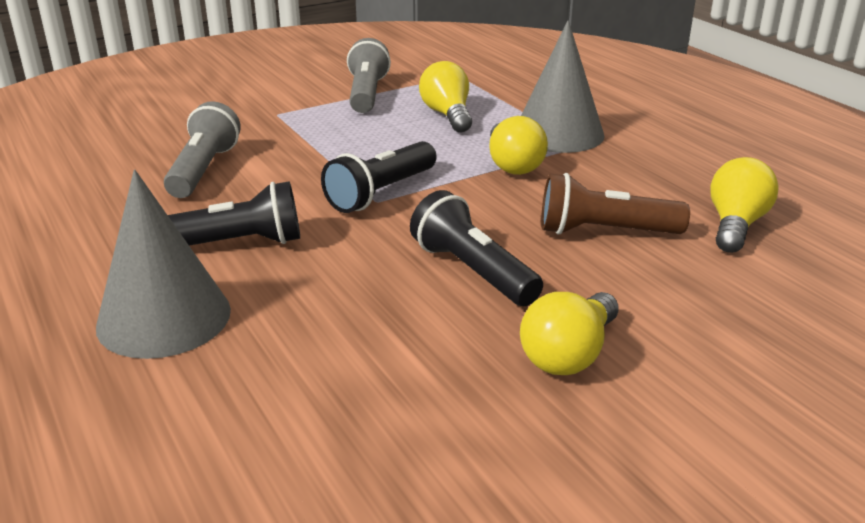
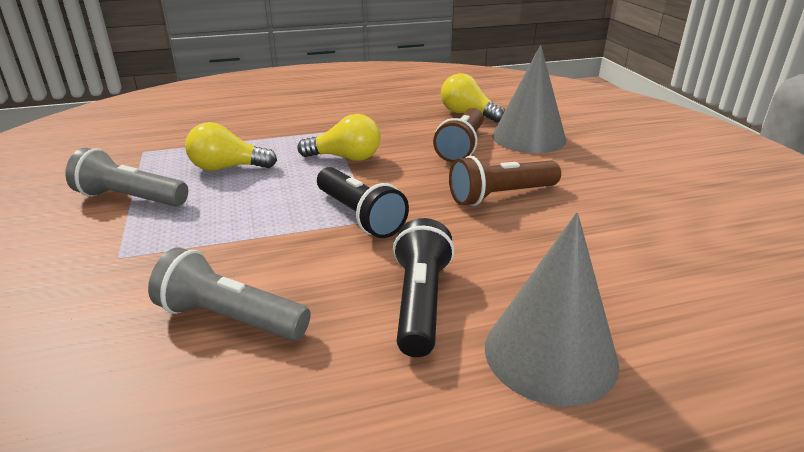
camera: 75 degrees left, 0 degrees up
(472, 271) = (500, 196): black flashlight -> brown flashlight
(558, 133) = (305, 134): grey cone -> grey cone (528, 137)
(569, 354) = (602, 182): yellow light bulb -> none

